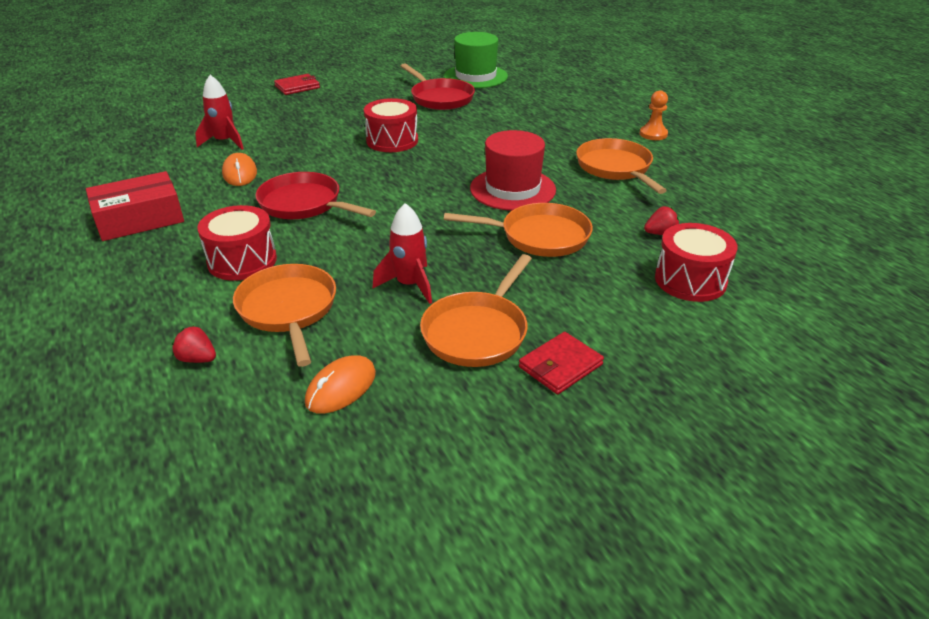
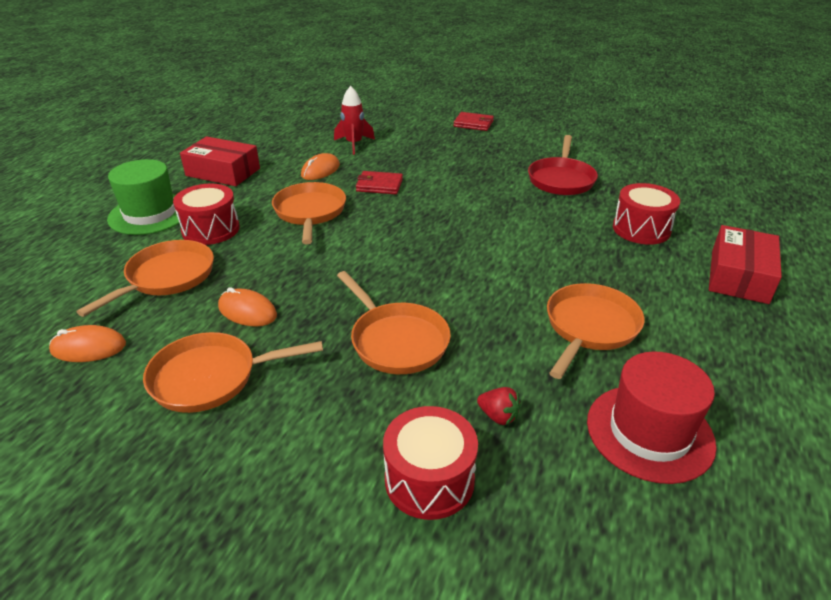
camera: 50 degrees right, 0 degrees up
(197, 359) = (83, 274): red strawberry -> none
(304, 204) = (310, 212): red pan -> orange pan
(392, 141) = (454, 196): red drum -> red drum (641, 229)
(409, 285) = (247, 311): red rocket -> orange mouse
(475, 76) = (632, 174): green hat -> green hat (150, 214)
(512, 189) = (459, 288): red hat -> red hat (649, 432)
(560, 366) = (197, 450): red wallet -> red wallet (379, 185)
(628, 106) = (739, 276): none -> red box
(653, 134) = (706, 319): orange pawn -> none

